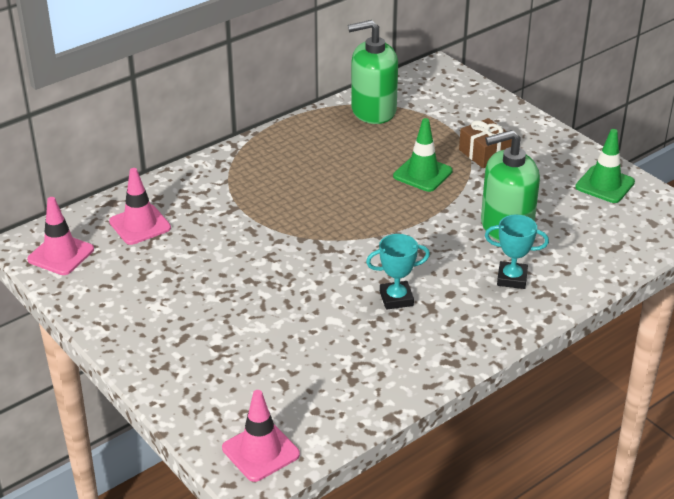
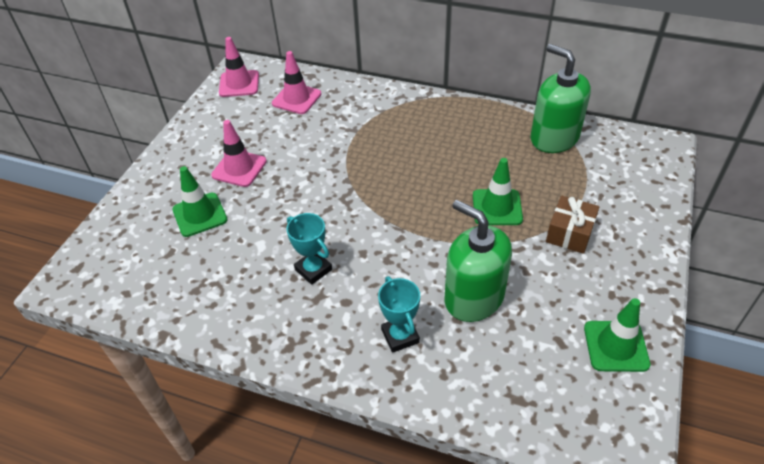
camera: 60 degrees right, 10 degrees up
(249, 347) = (200, 215): none -> green traffic cone
(260, 451) = (88, 276): pink traffic cone -> pink traffic cone (239, 168)

